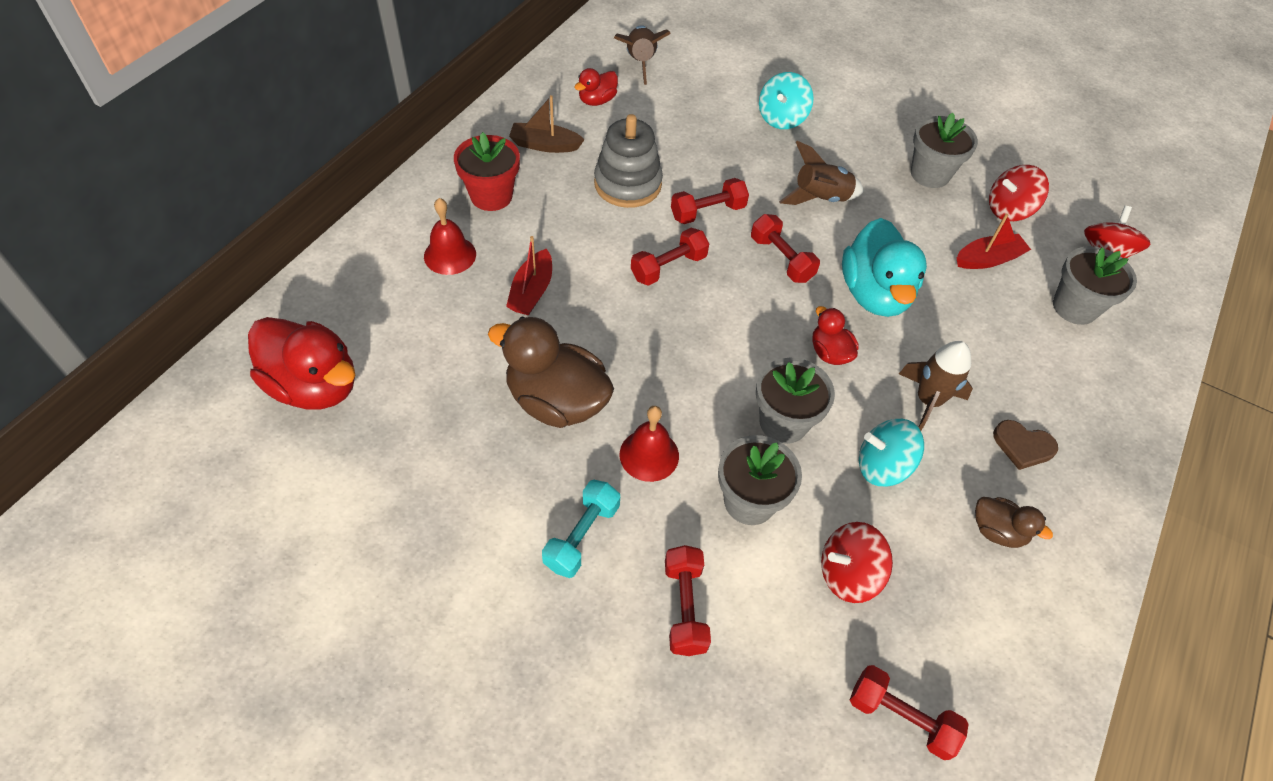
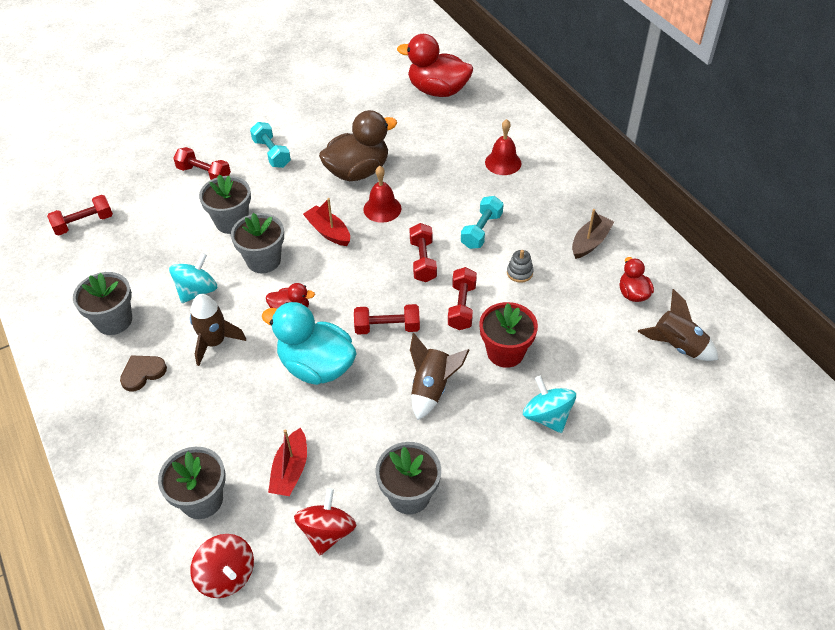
camera: 125 degrees right, 5 degrees down
(314, 386) = (438, 91): red duck -> red duck turned 45 degrees clockwise
(491, 196) = (548, 197): red flower pot -> red flower pot (505, 352)
(532, 291) = (447, 188): red boat -> red boat (328, 232)
(585, 234) = (481, 230): none -> turquoise dumbbell
(627, 184) = (519, 272): grey stacking toy -> grey stacking toy, size x0.46
(649, 455) = (293, 194): red bell -> red bell (382, 209)
(848, 574) = (159, 241): red spinning top -> none
(997, 531) = (114, 321): brown duck -> grey flower pot

